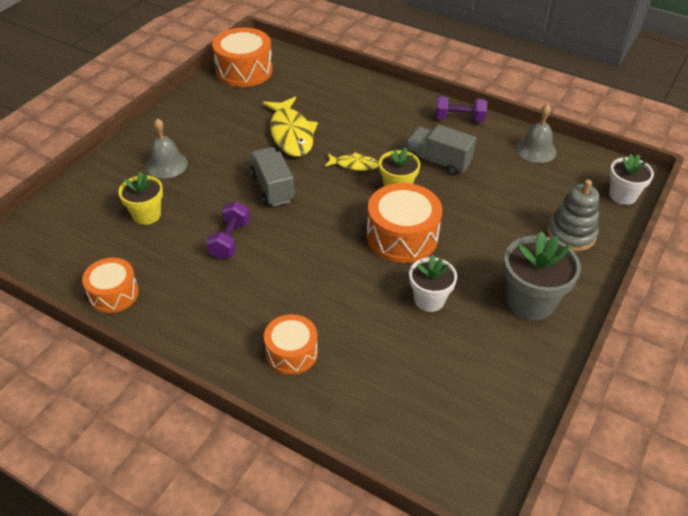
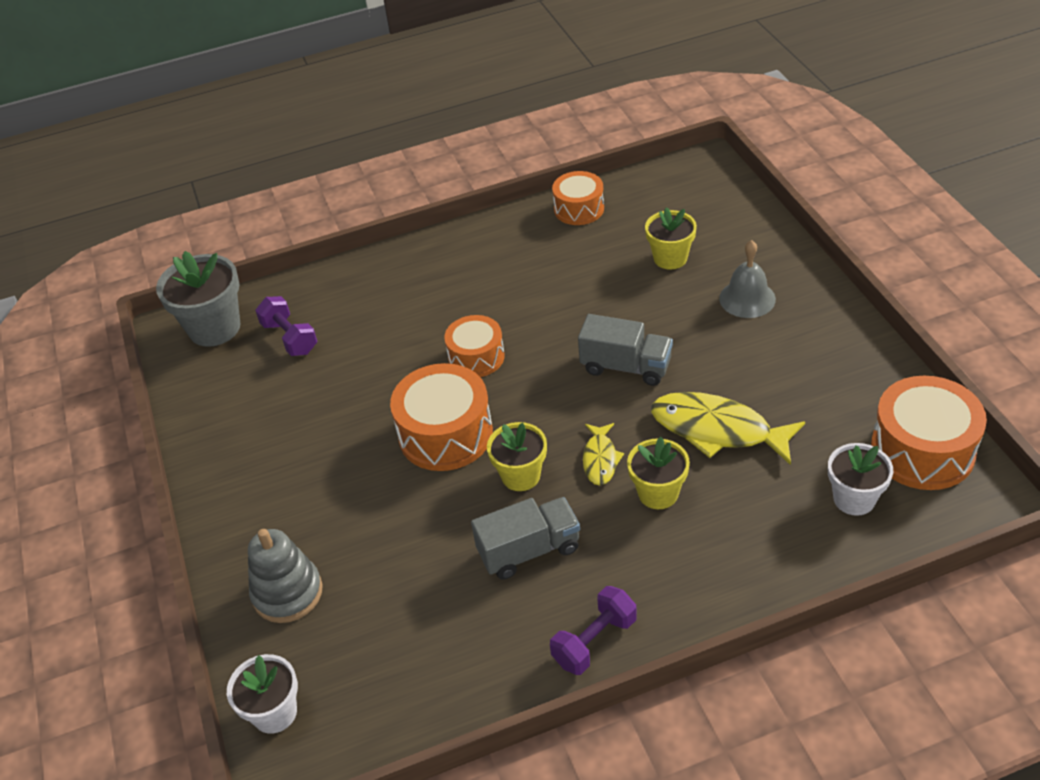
camera: 135 degrees right, 0 degrees up
(230, 240) = (575, 302): purple dumbbell -> purple dumbbell (290, 338)
(291, 353) = (400, 287): orange drum -> orange drum (476, 357)
(354, 165) = (600, 459): yellow fish -> yellow fish turned 45 degrees counterclockwise
(355, 136) = (658, 493): none -> yellow flower pot
(429, 300) = (350, 405): white flower pot -> white flower pot (854, 499)
(530, 301) = (261, 481): grey flower pot -> grey flower pot (214, 328)
(536, 150) = (446, 685): grey bell -> none

